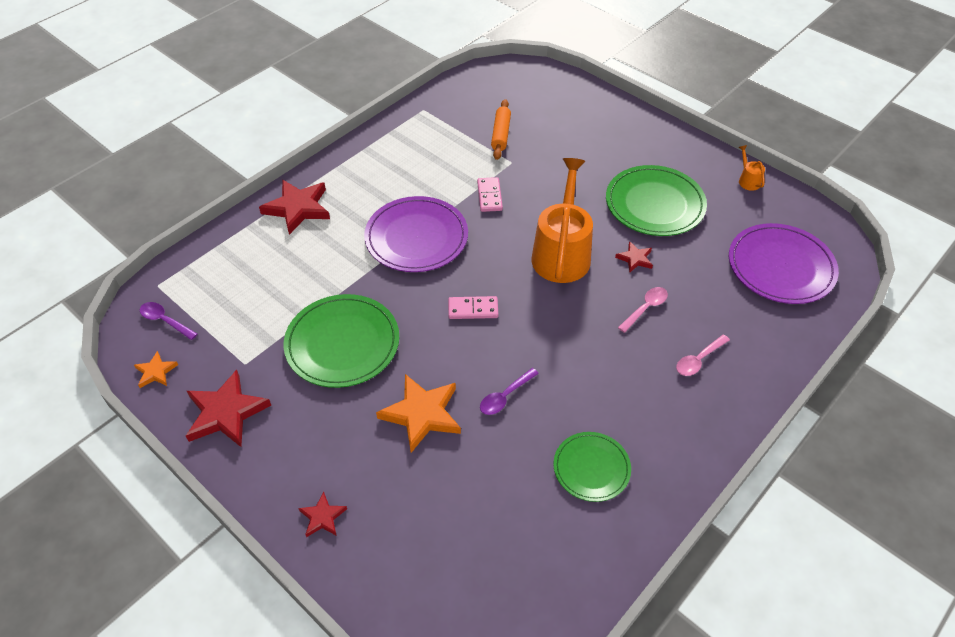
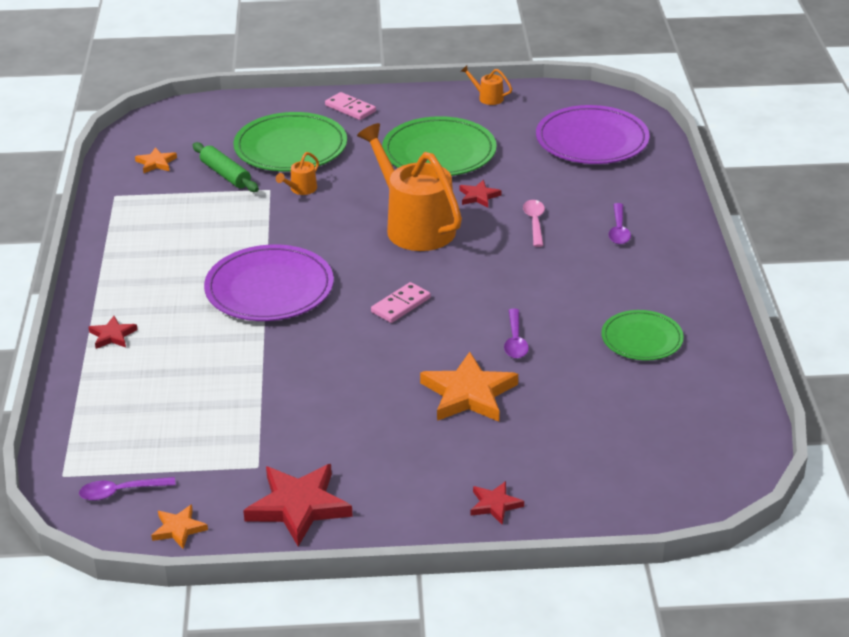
camera: 45 degrees left, 15 degrees down
(298, 208) = (112, 335): red star -> red star, size x0.52
(342, 343) = (325, 396): green plate -> green plate (290, 147)
(474, 100) = (156, 163): none -> orange star
(489, 196) = (288, 223): pink domino -> pink domino (350, 108)
(501, 134) = (225, 174): orange rolling pin -> green rolling pin
(529, 175) = (301, 189): none -> orange watering can
(698, 360) = (619, 230): pink spoon -> purple spoon

